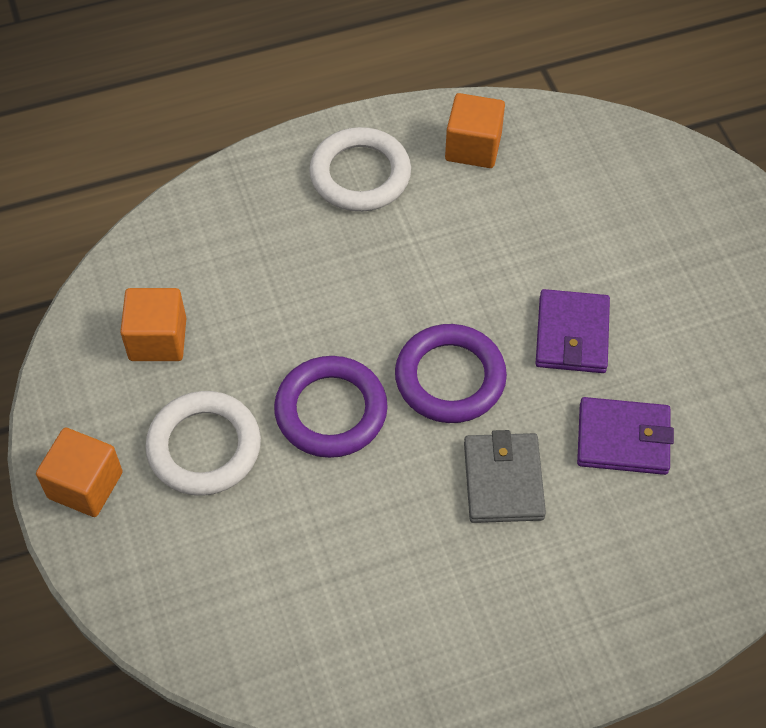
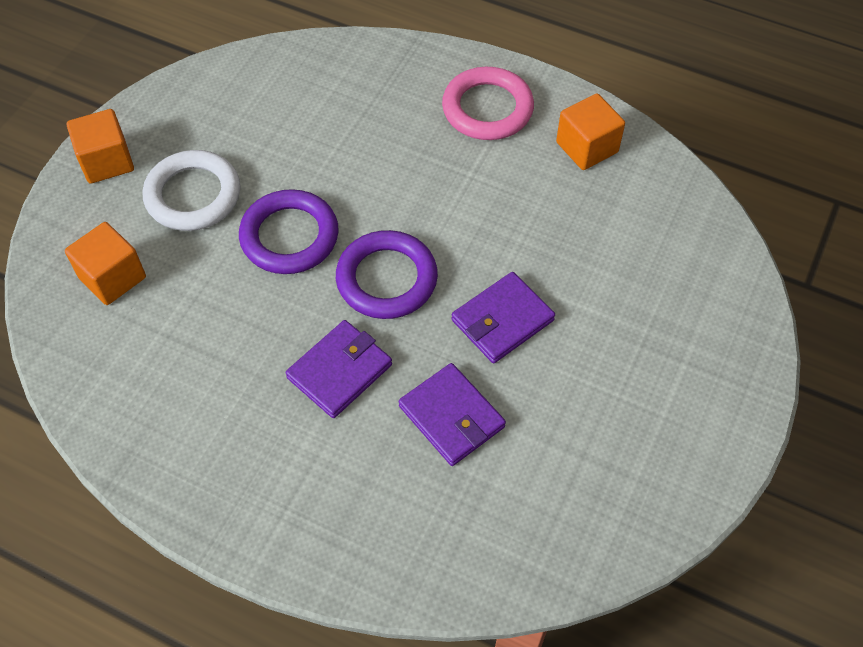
camera: 45 degrees right, 0 degrees up
(158, 339) = (245, 112): orange cube -> orange cube (112, 277)
(360, 175) = (487, 108): white ring -> pink ring
(503, 480) = (339, 371): grey wallet -> purple wallet

